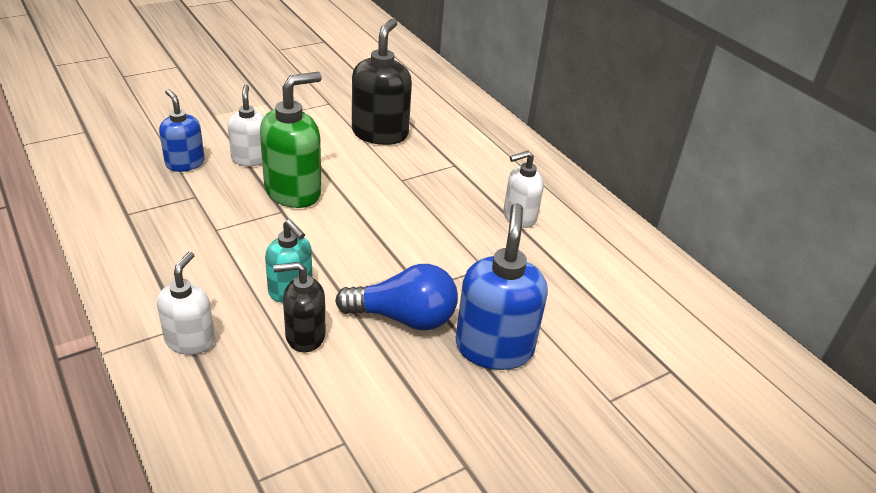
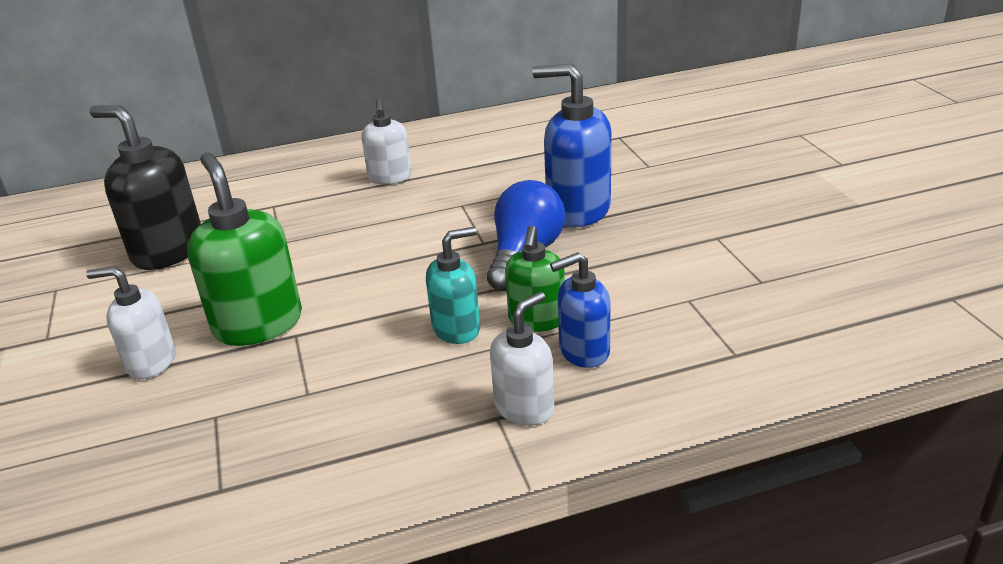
camera: 70 degrees left, 5 degrees down
(185, 163) = (117, 430): blue soap dispenser -> blue soap dispenser (583, 351)
(190, 340) = (524, 407): white soap dispenser -> white soap dispenser turned 105 degrees clockwise
(305, 336) = (537, 320): black soap dispenser -> green soap dispenser

